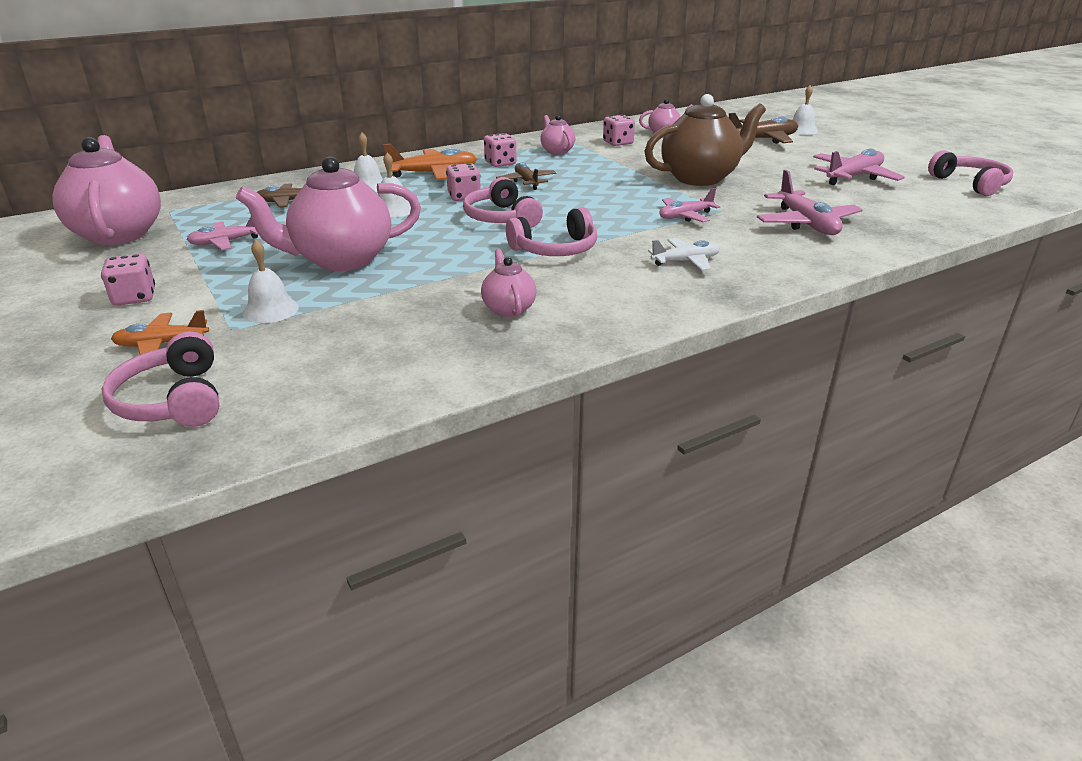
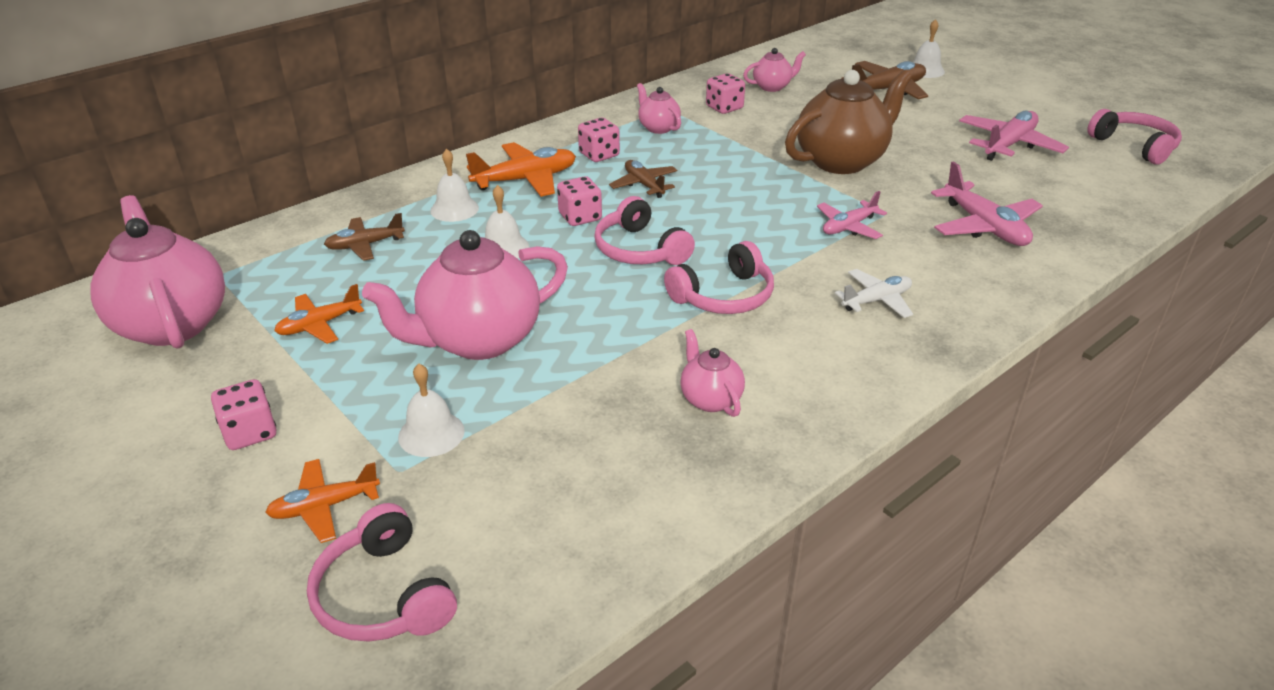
camera: 10 degrees left, 5 degrees up
(225, 242) = (319, 325): pink plane -> orange plane

